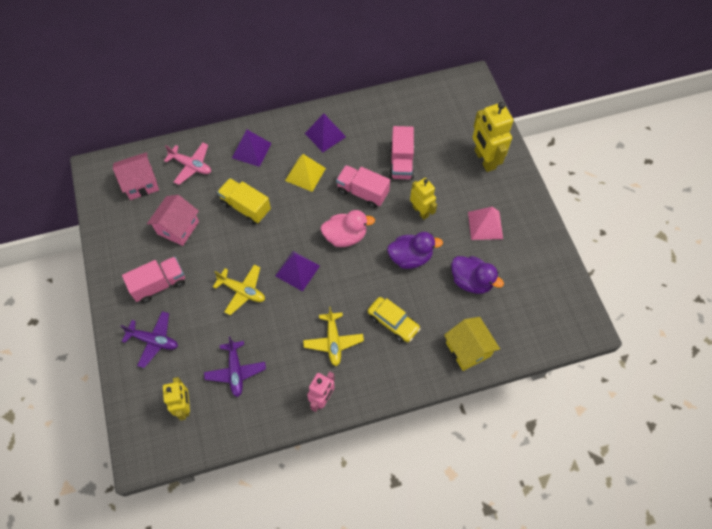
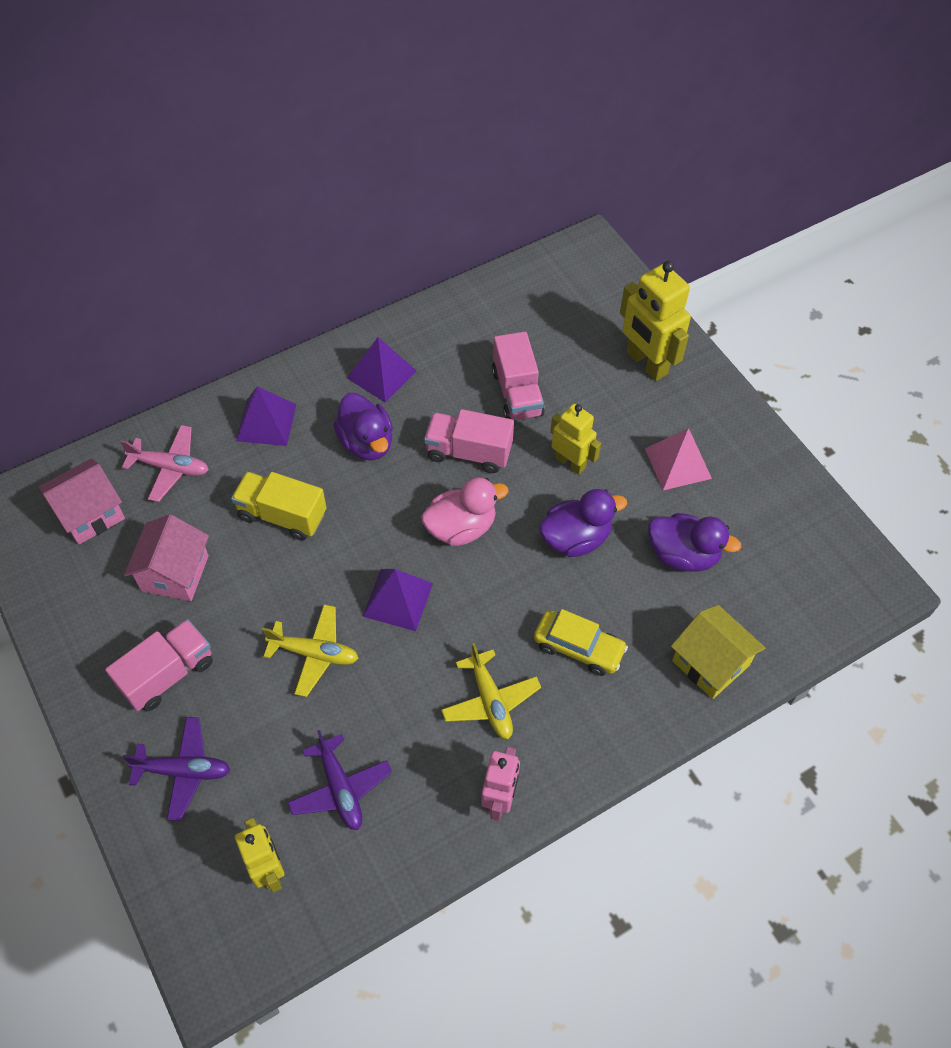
camera: 15 degrees left, 5 degrees down
(305, 174) = (366, 442): yellow pyramid -> purple duck

